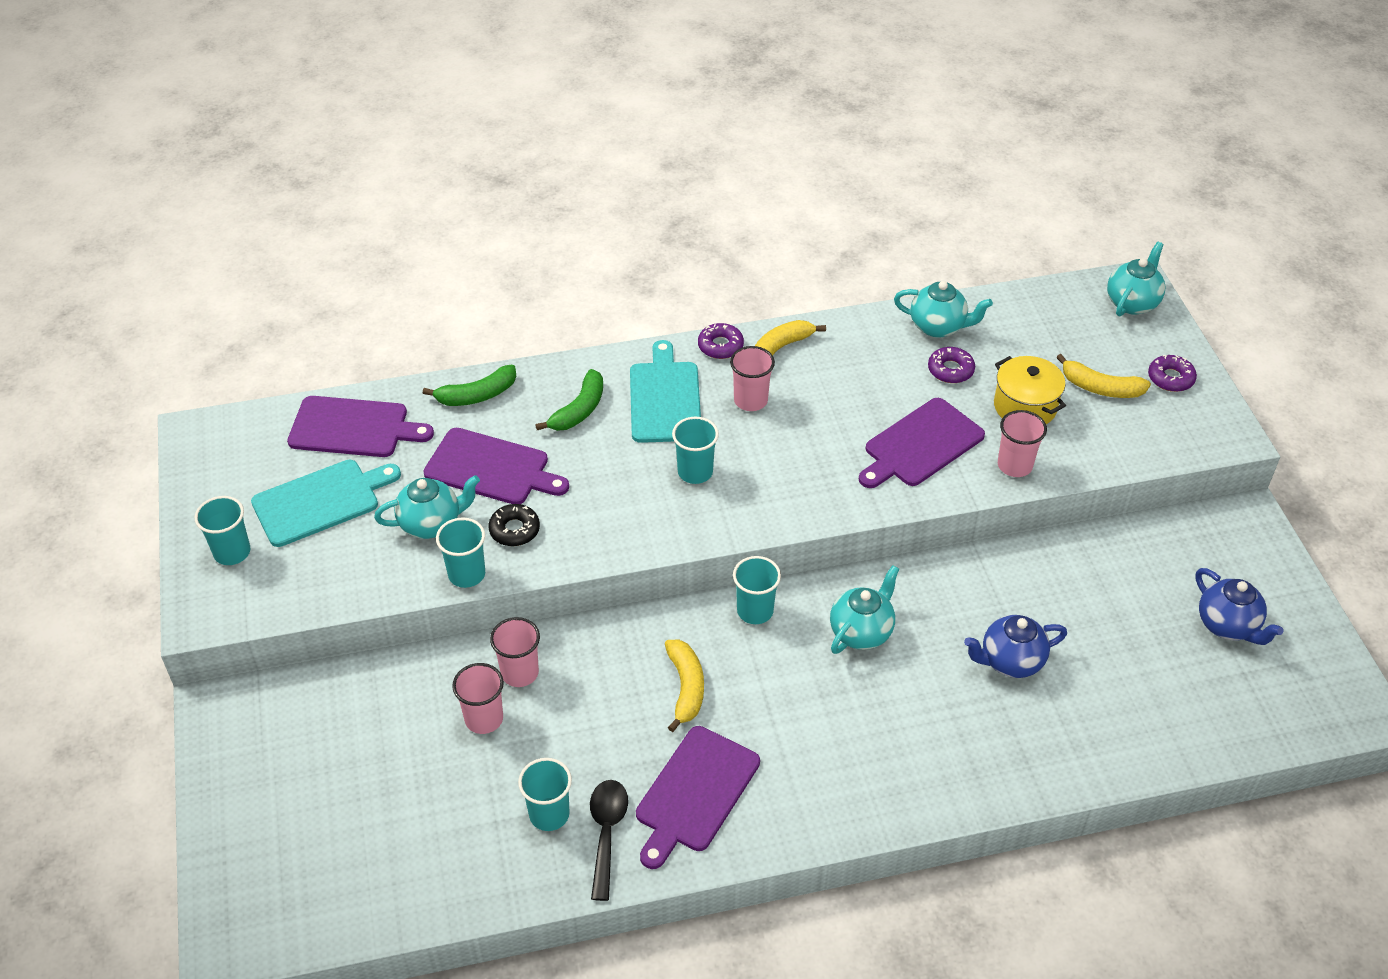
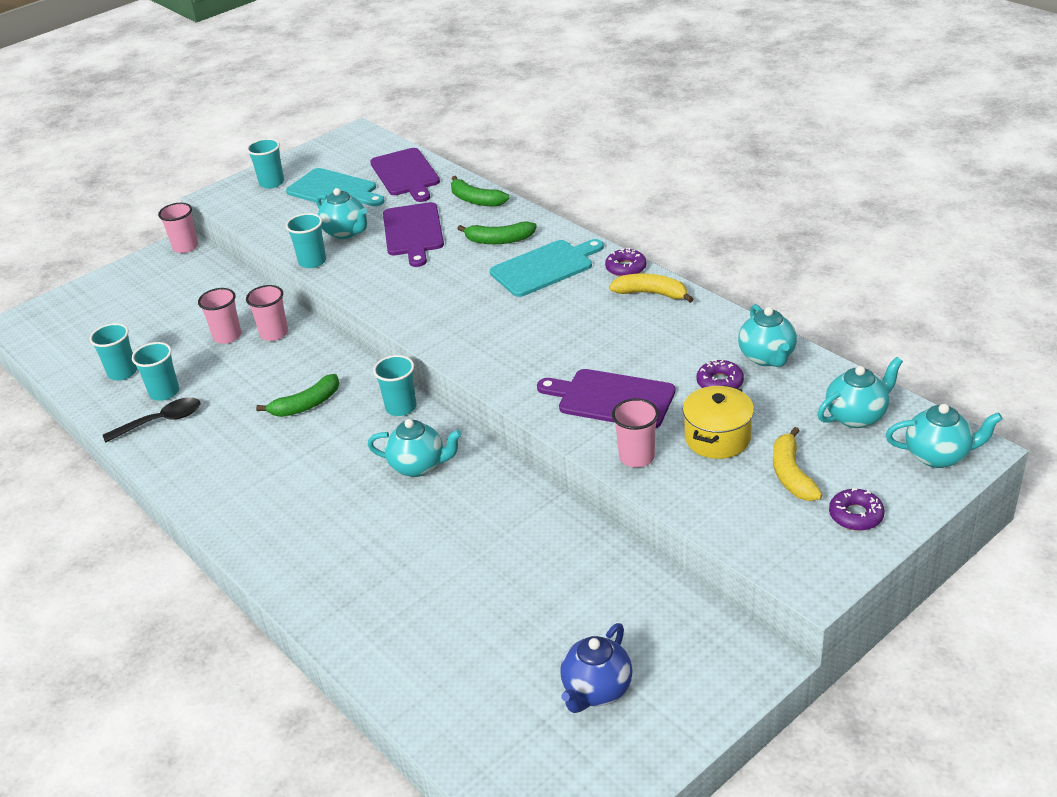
camera: 65 degrees right, 10 degrees down
(514, 530) = (365, 262): black donut -> none
(686, 687) = (306, 405): yellow banana -> green banana
(695, 472) = (482, 308): turquoise cup -> turquoise cup (122, 372)
(695, 793) = (214, 445): purple cutting board -> none
(750, 400) = (580, 302): pink cup -> pink cup (185, 247)
(1010, 661) = (446, 558): blue teapot -> none
(1055, 318) = (856, 416): none -> turquoise teapot

